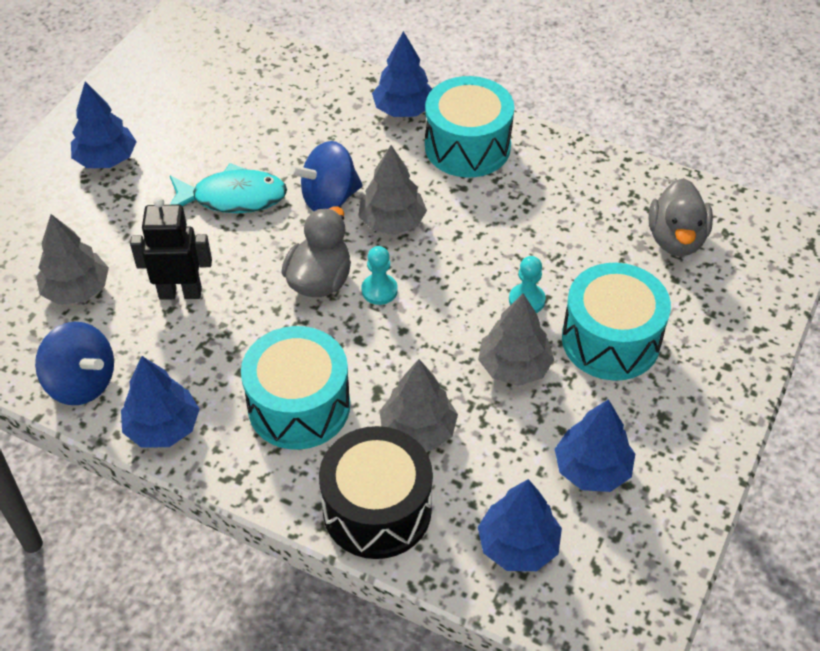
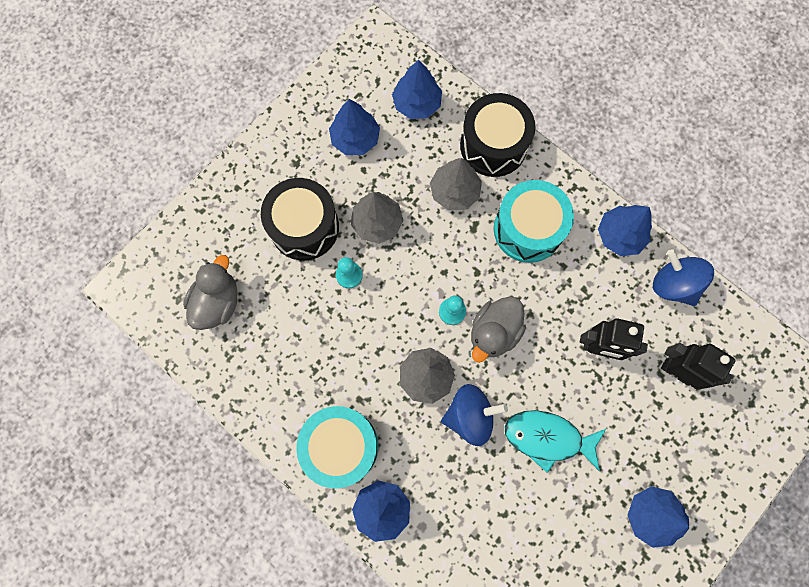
camera: 165 degrees left, 25 degrees up
(76, 289) = (677, 371): grey tree -> black robot
(610, 340) = (304, 227): turquoise drum -> black drum

